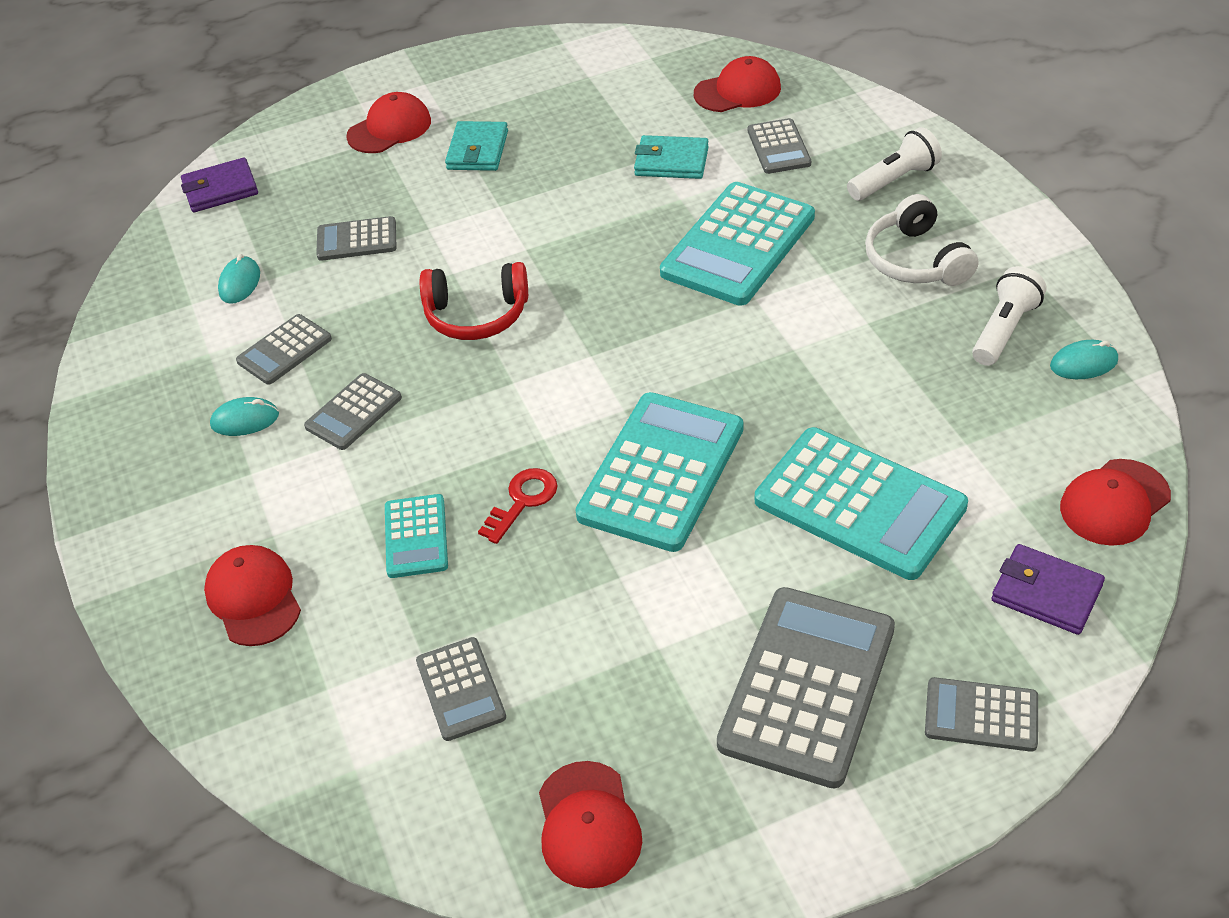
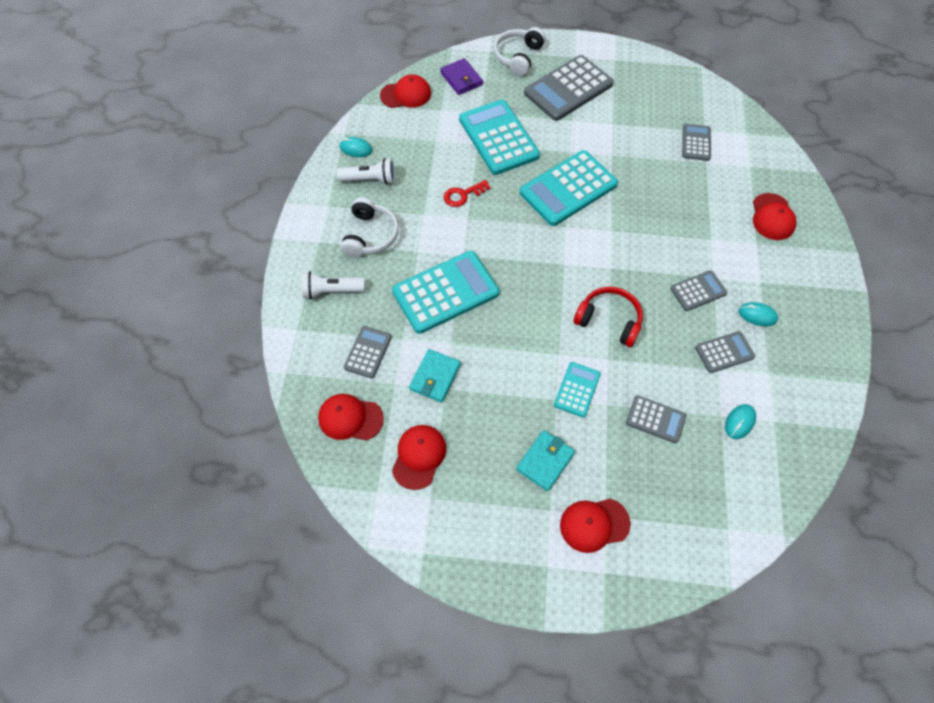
camera: 155 degrees left, 15 degrees up
(220, 189) = (735, 527): purple wallet -> none
(416, 537) = (690, 211): turquoise calculator -> turquoise calculator (577, 389)
(523, 501) = (636, 204): red key -> red key (463, 195)
(588, 825) = (669, 83): red cap -> red cap (419, 456)
(671, 161) = (435, 377): turquoise wallet -> turquoise wallet turned 75 degrees clockwise
(981, 715) = (518, 57): grey calculator -> white headphones
(1004, 330) = (370, 180): white flashlight -> white flashlight turned 150 degrees counterclockwise

